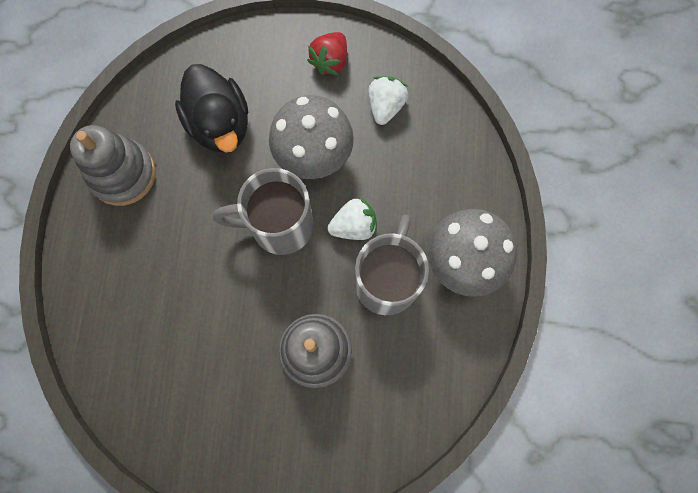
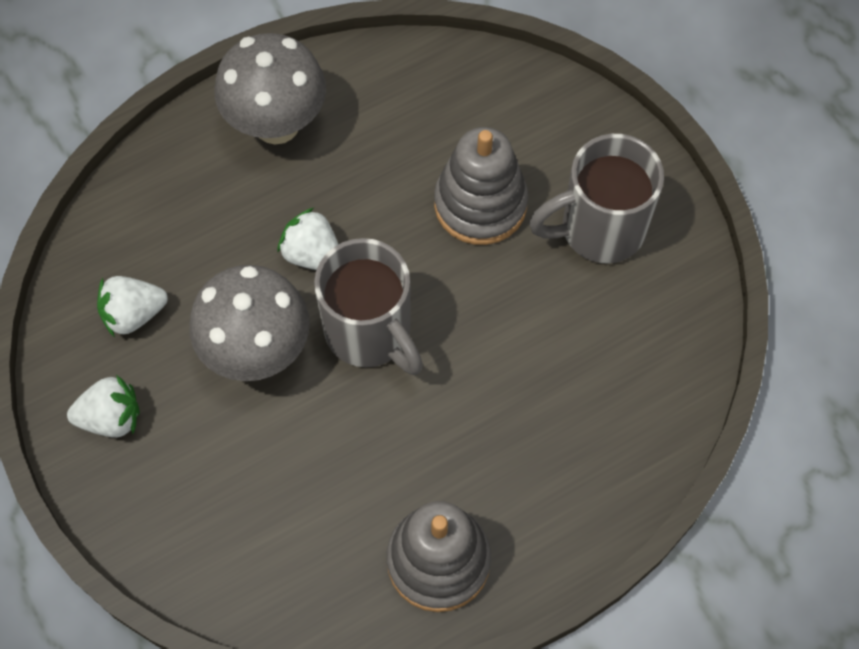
camera: 125 degrees left, 10 degrees down
(220, 124) = (289, 490): black duck -> none
(330, 61) = (111, 418): red strawberry -> white strawberry
(387, 281) = (351, 183): grey mug -> grey mug (599, 229)

